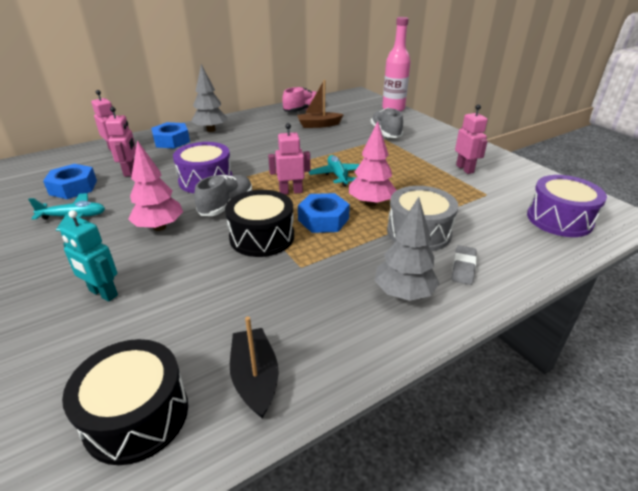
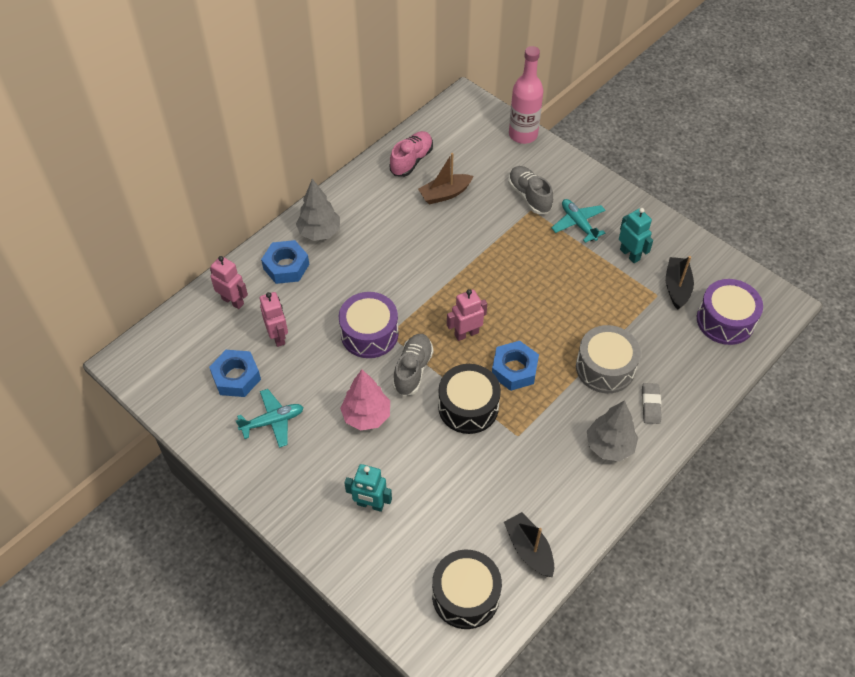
camera: 15 degrees left, 20 degrees up
(337, 175) = (503, 295): turquoise plane -> turquoise plane (578, 224)
(371, 203) = (551, 335): pink tree -> none
(465, 169) = (630, 254): pink robot -> turquoise robot
(508, 192) = (677, 287): none -> black boat

